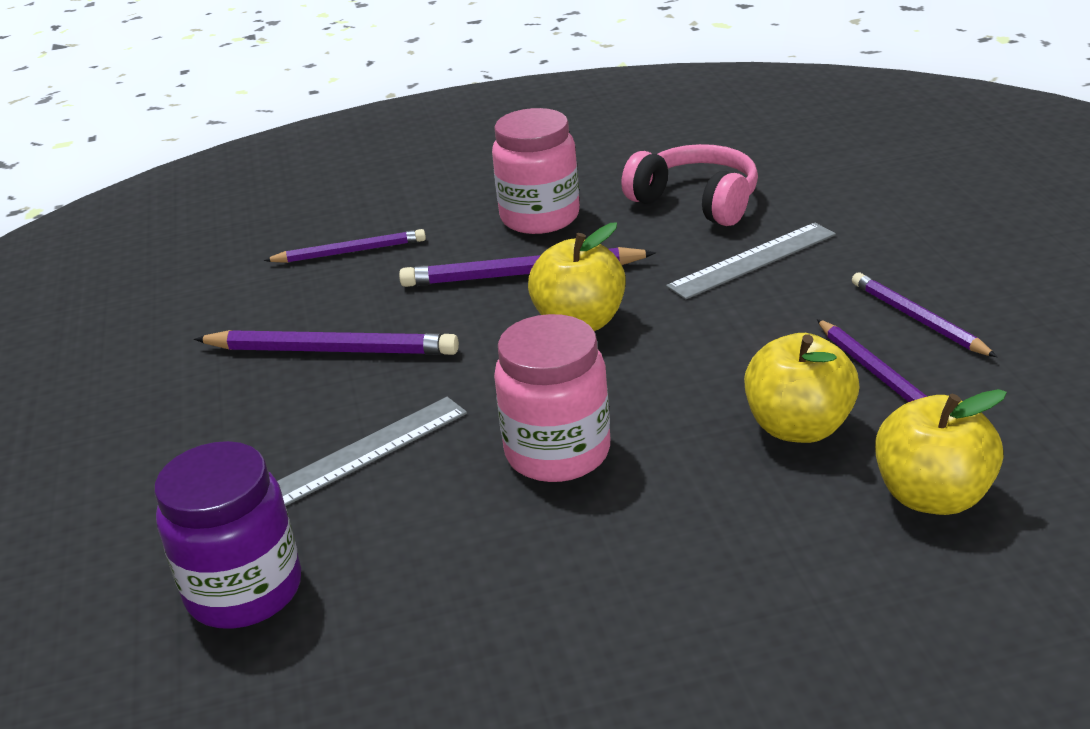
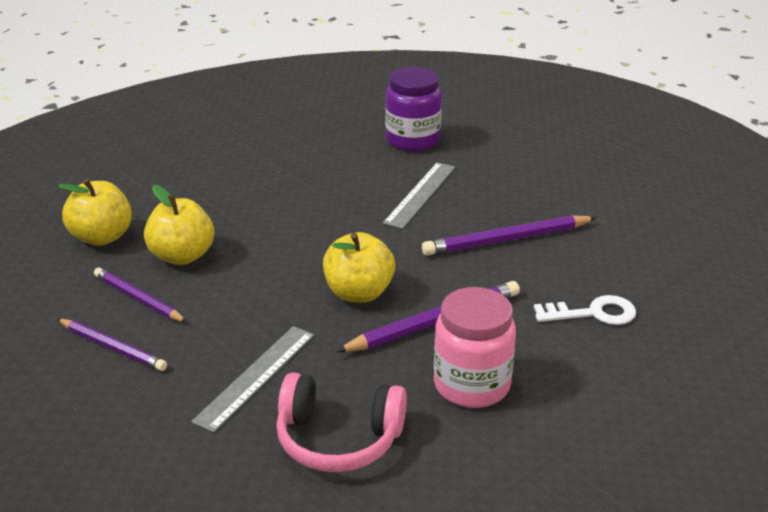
camera: 150 degrees right, 0 degrees up
(350, 252) = (593, 313): purple pencil -> white key
(557, 452) = (314, 216): pink jar -> none

